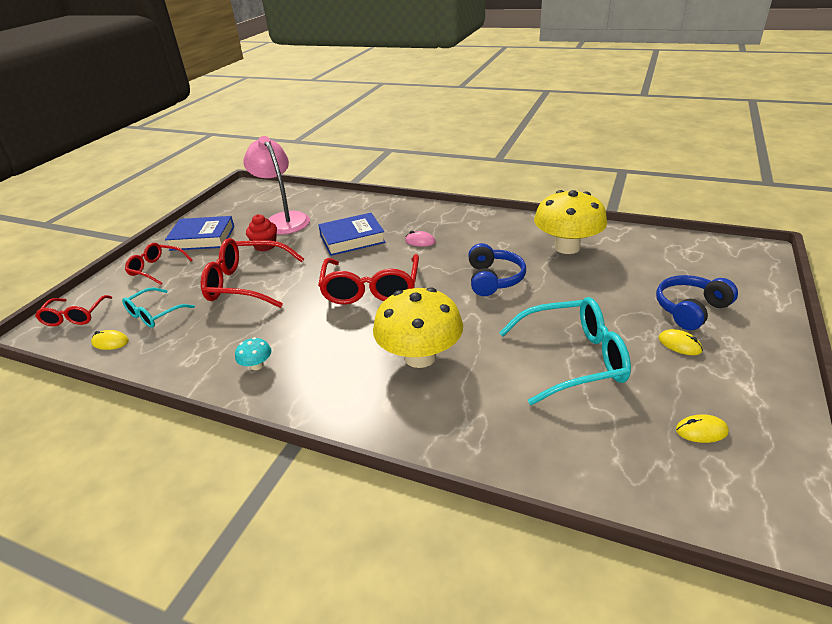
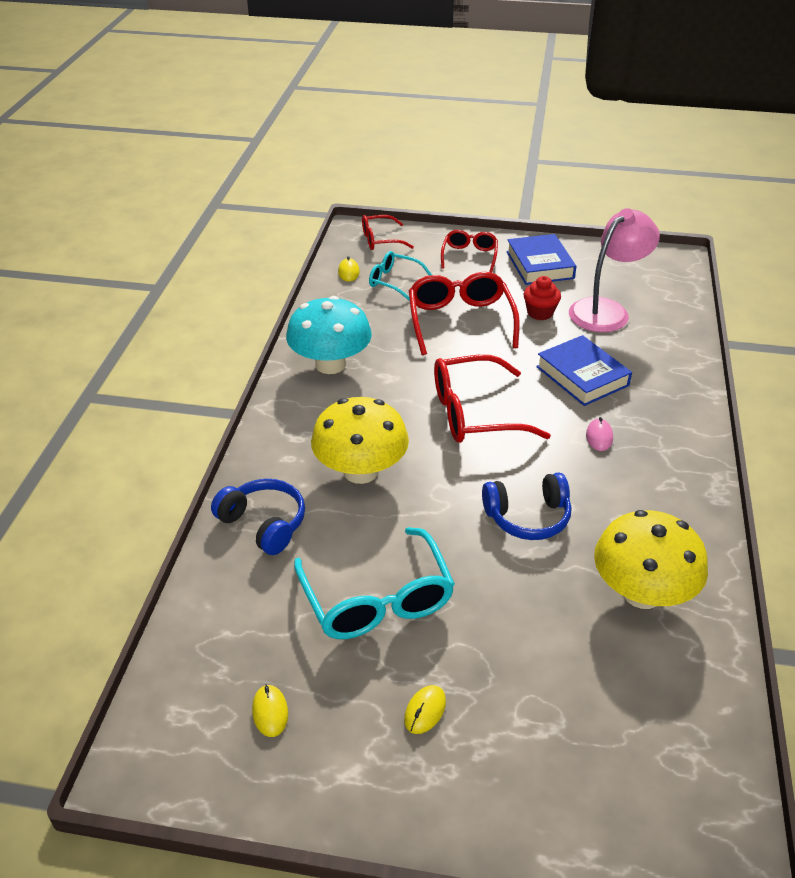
camera: 75 degrees right, 5 degrees up
(257, 365) = (330, 364): turquoise mushroom -> turquoise mushroom, size x2.43
(690, 310) = (511, 735): blue headphones -> blue headphones (263, 524)

